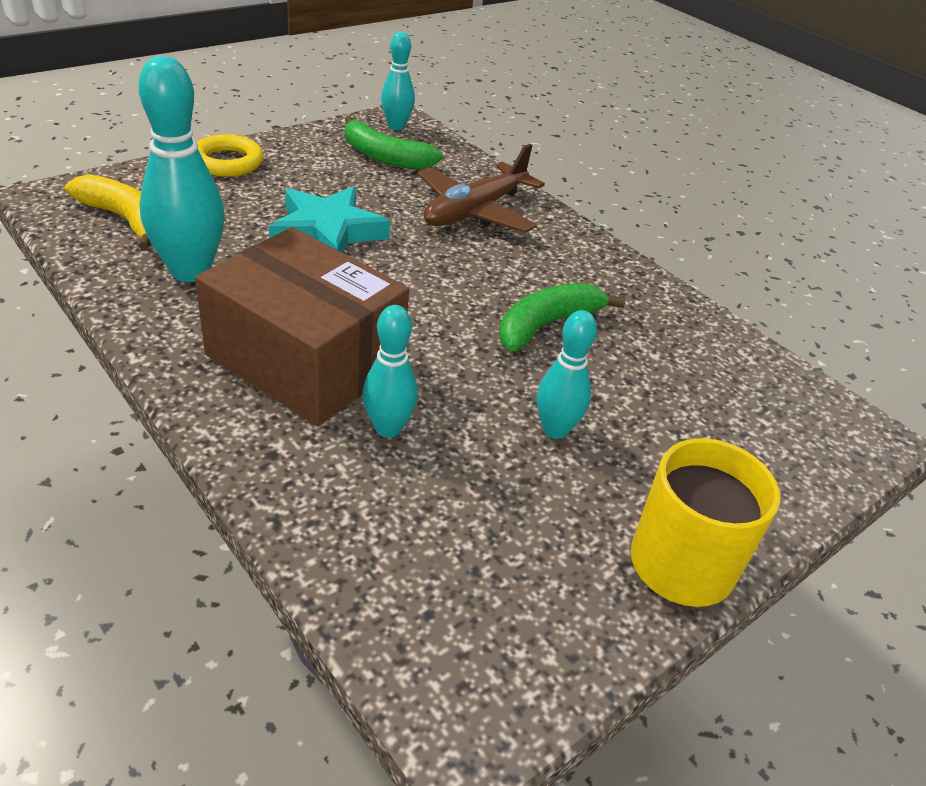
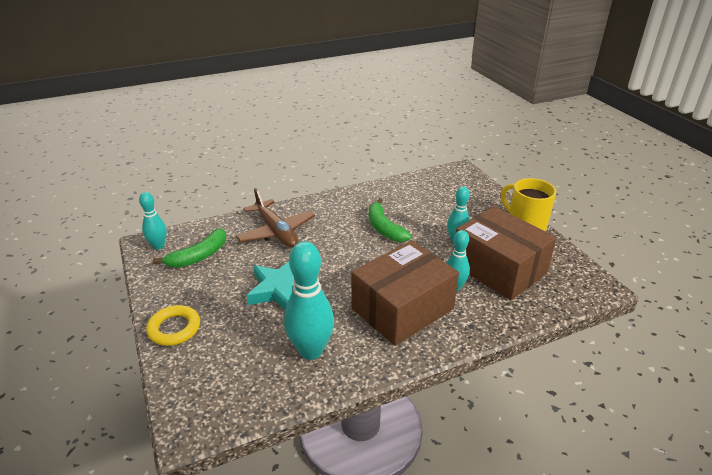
camera: 70 degrees left, 5 degrees down
(125, 220) = (239, 382): yellow banana -> none
(476, 502) = (498, 268): none -> brown box

